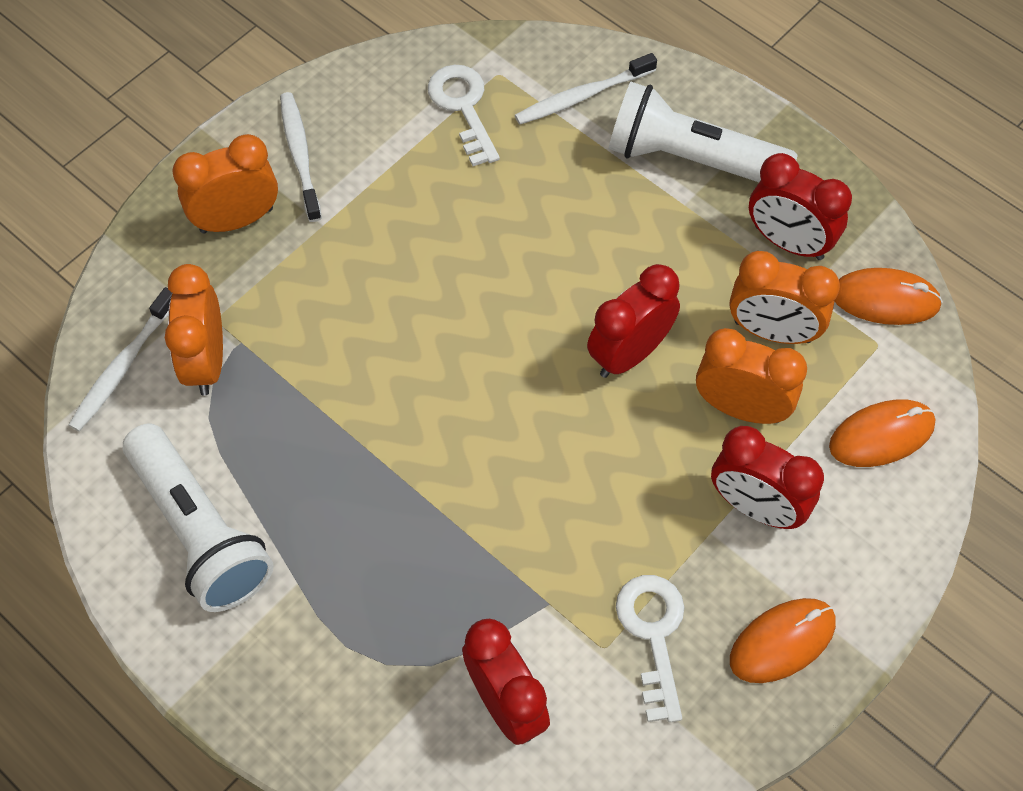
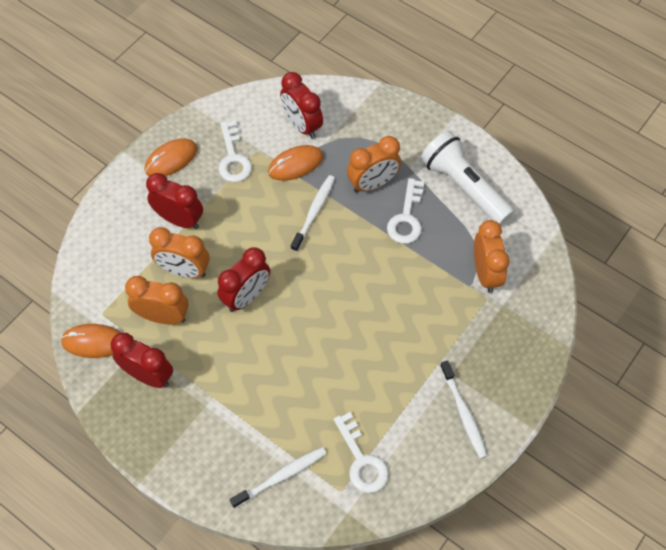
camera: 175 degrees right, 0 degrees up
(123, 366) = (531, 267): white toothbrush -> white toothbrush (314, 212)
(236, 220) = (492, 363): orange clock -> orange clock (373, 184)
(324, 476) = (406, 218): none -> white key
(691, 159) = (207, 431): white flashlight -> none
(881, 435) = (108, 261): orange mouse -> orange mouse (295, 164)

